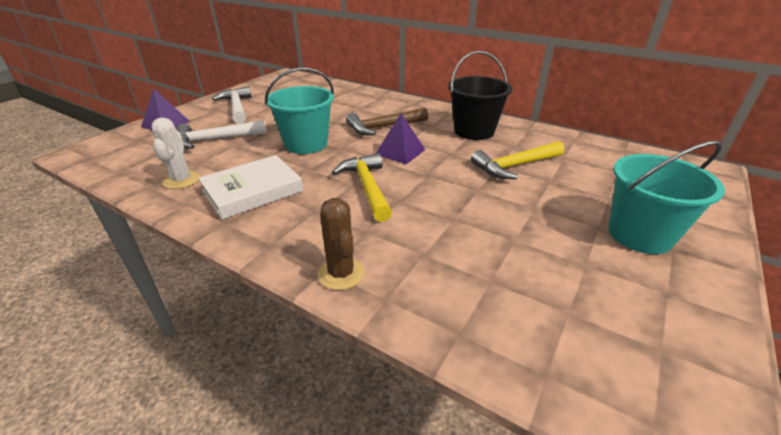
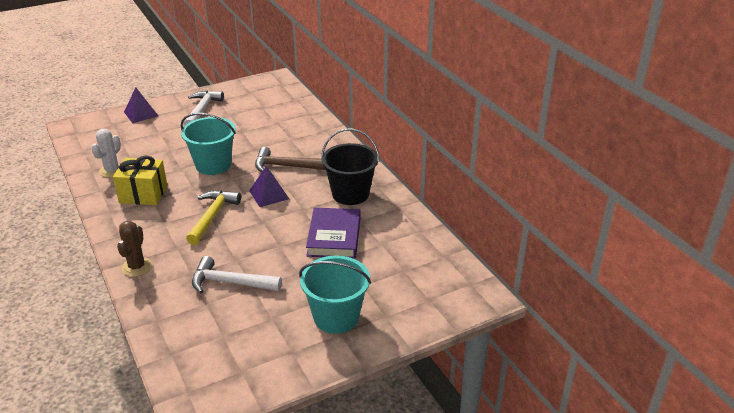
camera: 30 degrees right, 0 degrees up
(216, 139) = (160, 140): white hammer -> white hammer (230, 283)
(252, 191) = (143, 194): white book -> yellow gift
(515, 166) = (334, 237): yellow hammer -> purple book

